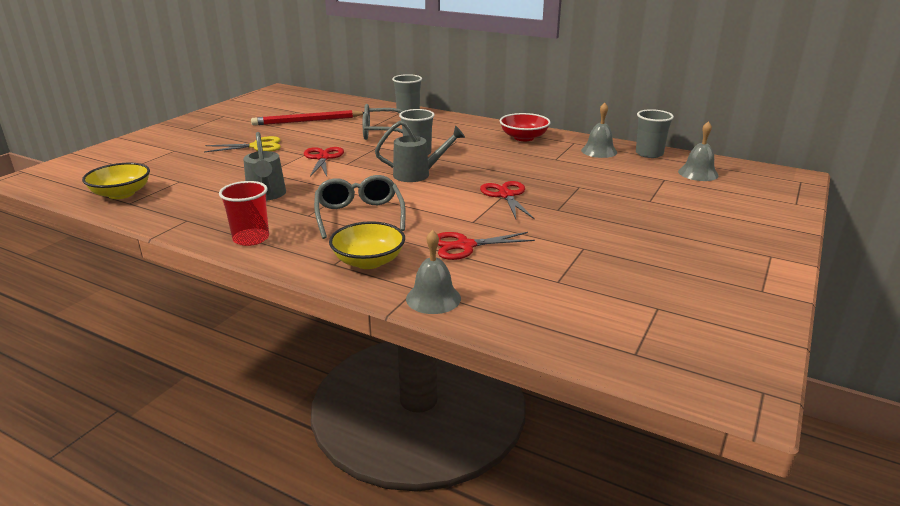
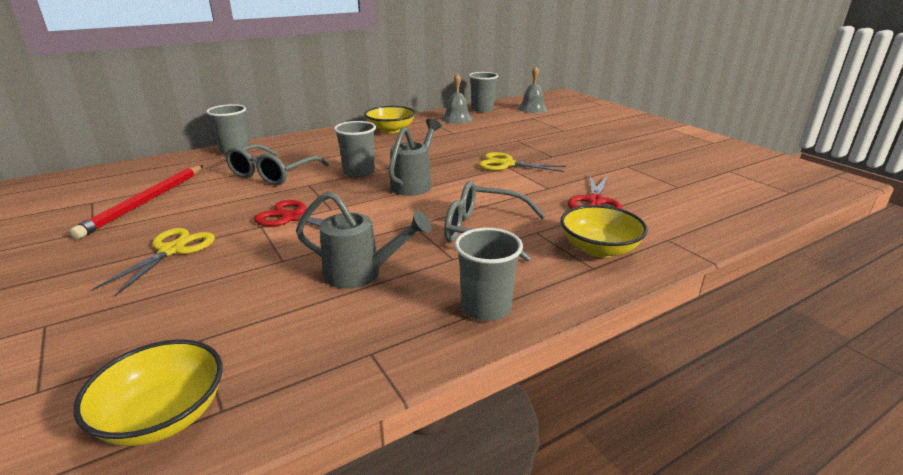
camera: 60 degrees left, 0 degrees up
(251, 238) = (486, 308): red cup -> grey cup
(433, 298) = (689, 236): grey bell -> none
(506, 195) = (506, 164): red scissors -> yellow scissors
(524, 138) = (390, 130): red bowl -> yellow bowl

